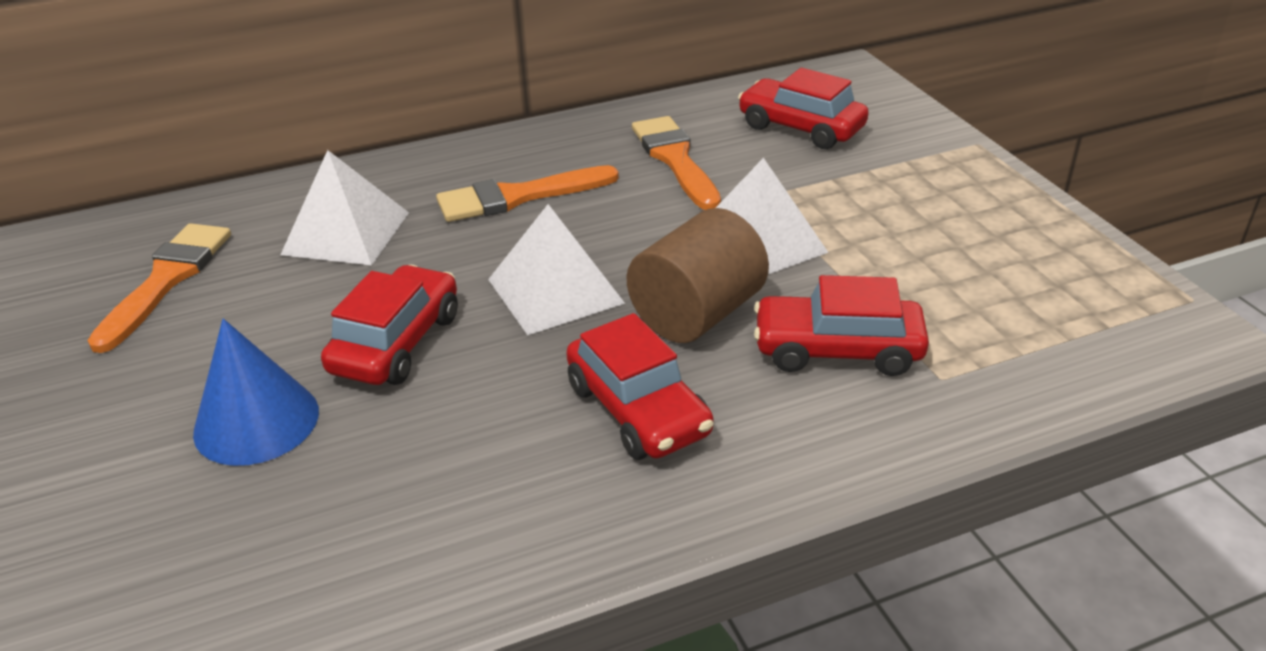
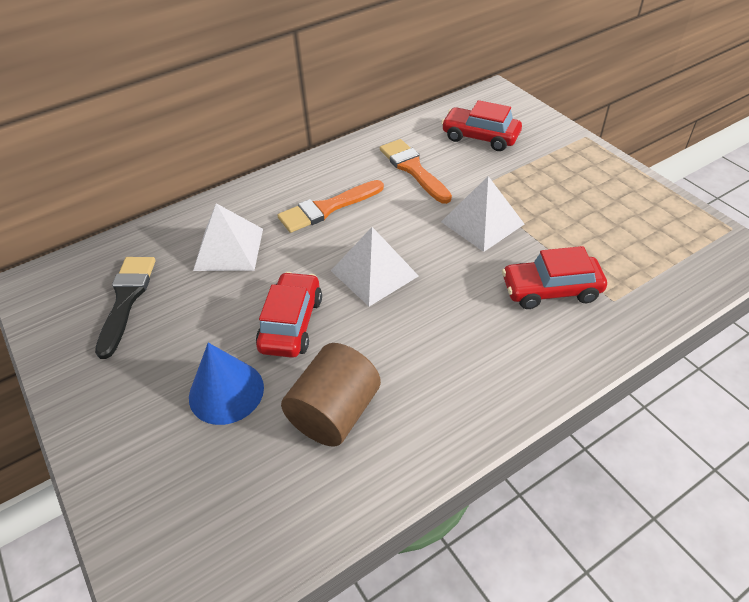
camera: 10 degrees left, 10 degrees up
(167, 280) = (126, 299): orange brush -> black brush
(638, 410) = (451, 348): red car -> none
(697, 314) = (463, 277): brown cylinder -> brown cylinder (334, 413)

